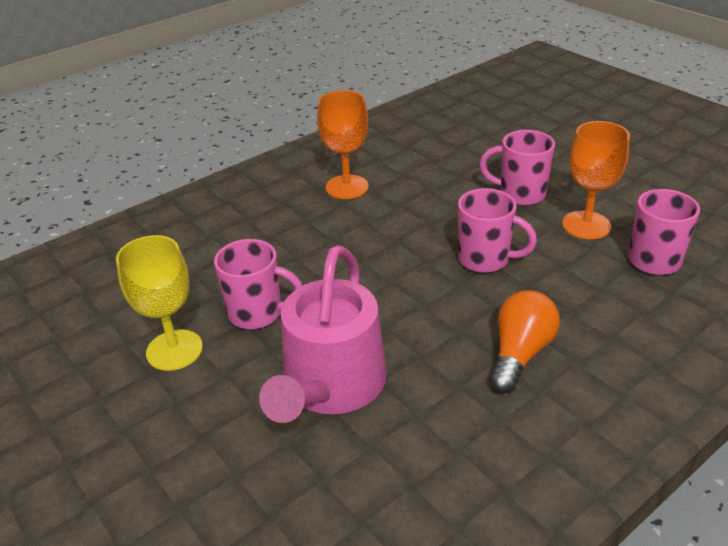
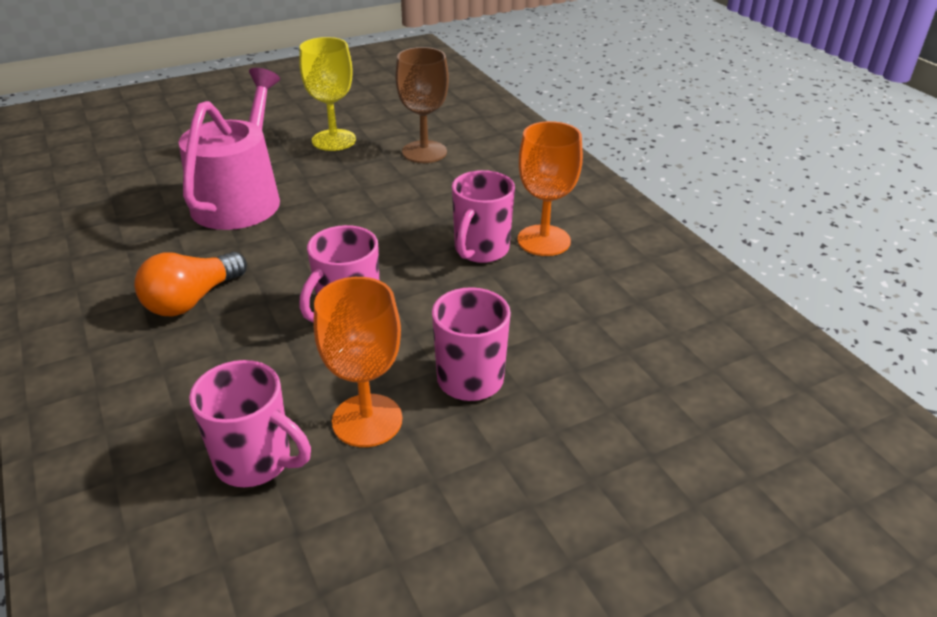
camera: 100 degrees right, 0 degrees up
(200, 274) = (424, 152): none -> brown goblet
(257, 313) = (352, 174): pink mug -> pink mug (481, 250)
(331, 386) = (240, 198): pink watering can -> pink watering can turned 75 degrees clockwise
(519, 354) = (192, 300): orange light bulb -> orange light bulb turned 90 degrees clockwise

